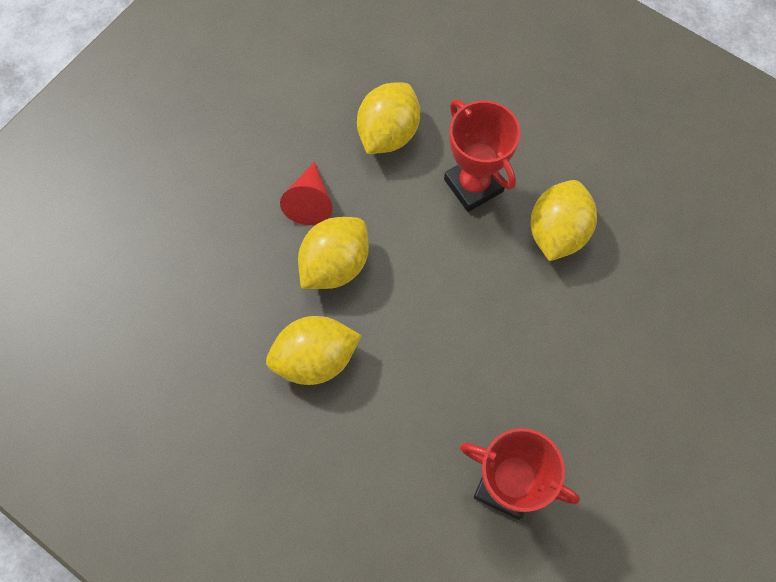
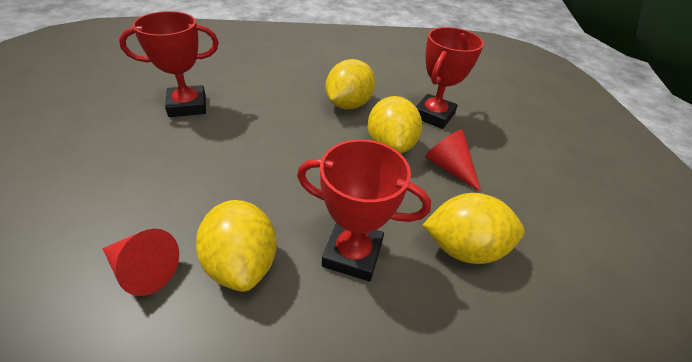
camera: 135 degrees right, 25 degrees down
(238, 274) = (433, 115): none -> red trophy
(388, 134) = (464, 248): yellow lemon -> yellow lemon turned 75 degrees counterclockwise
(628, 274) = (143, 269): none -> red cone

